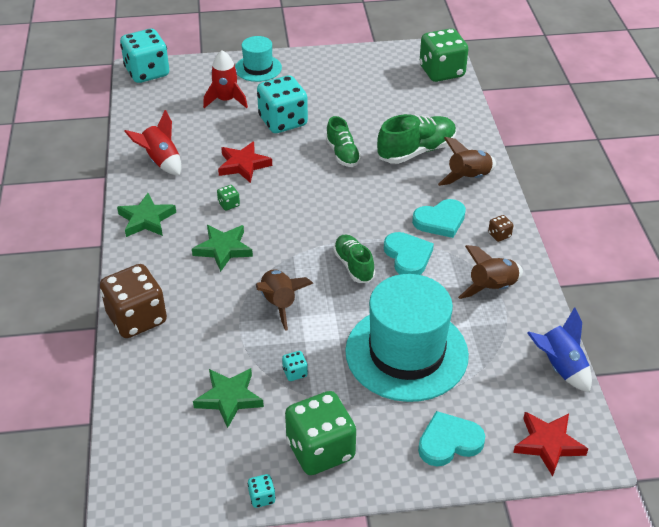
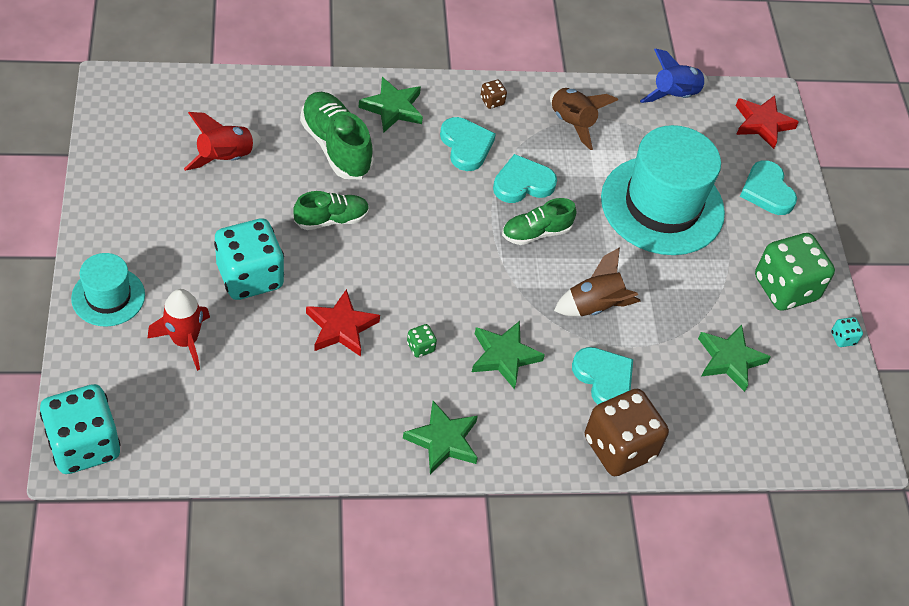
camera: 95 degrees left, 10 degrees up
(161, 161) = (320, 424): red rocket -> red rocket (225, 158)
(204, 309) = (604, 379): none -> turquoise heart
(295, 373) = (692, 300): turquoise dice -> none
(441, 72) = (167, 94): green dice -> none
(468, 178) = (393, 108): brown rocket -> green star

